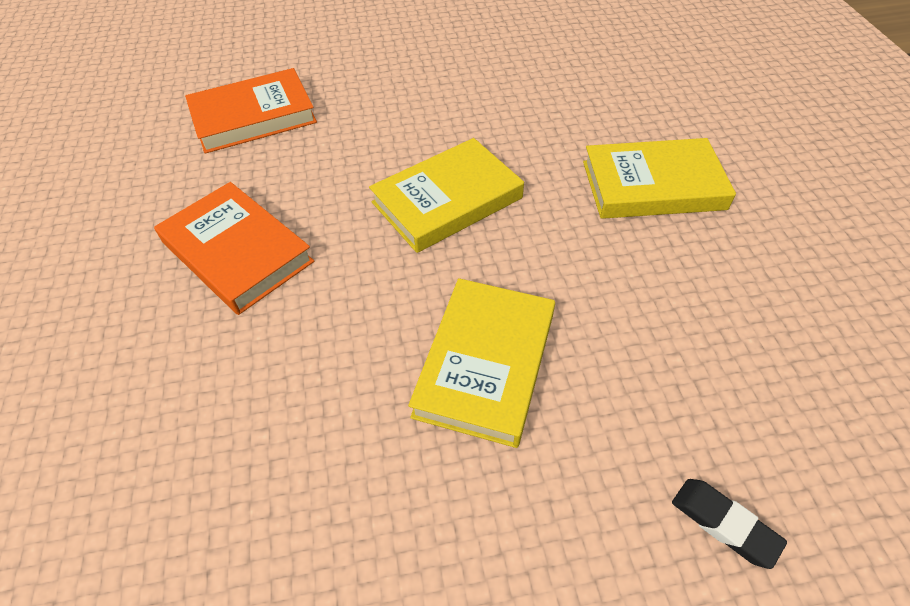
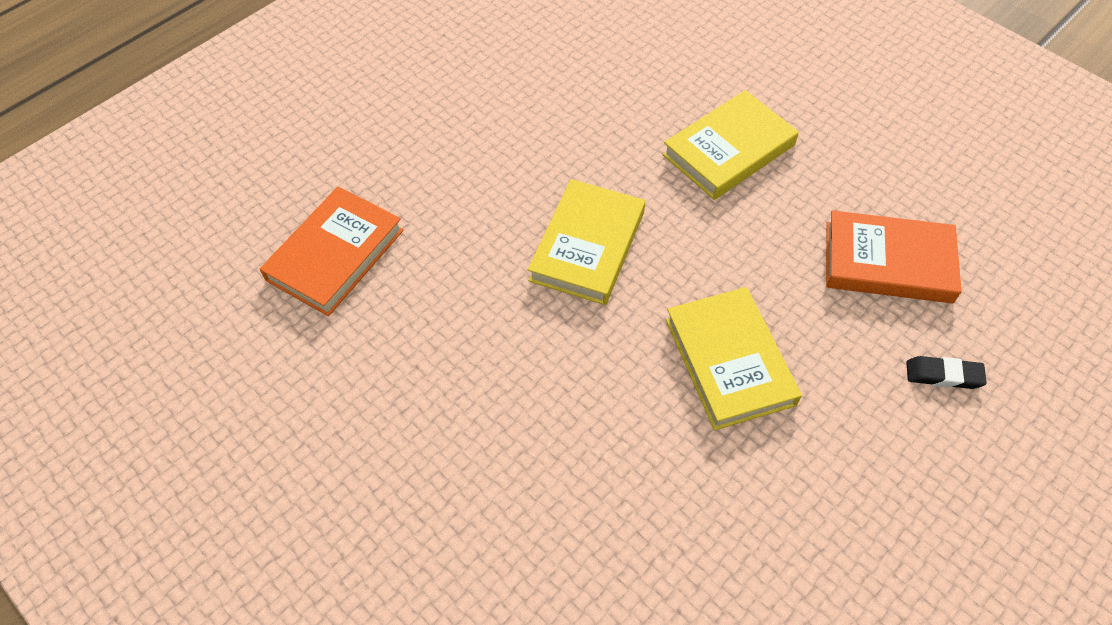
camera: 35 degrees left, 5 degrees up
(237, 252) = (459, 387): orange book -> orange book (888, 262)

